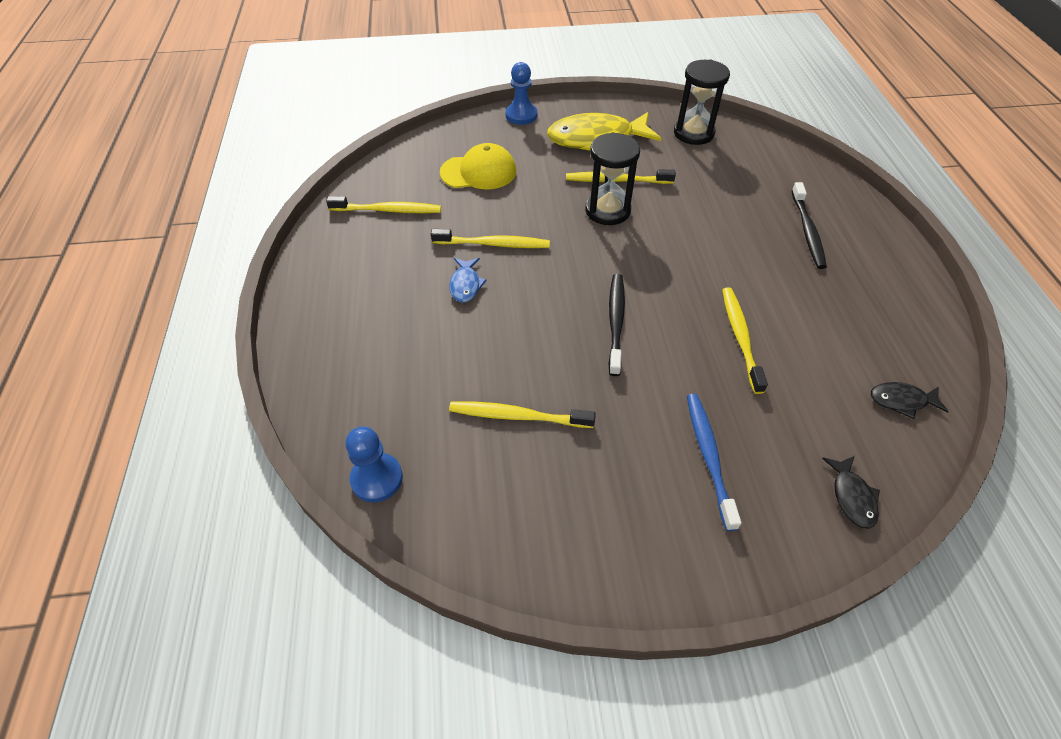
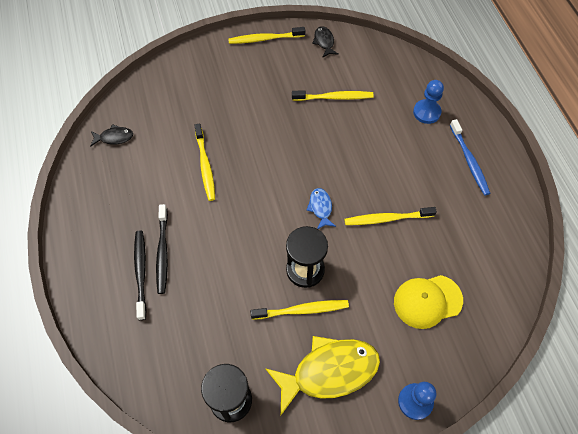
camera: 170 degrees right, 10 degrees up
(377, 478) = (395, 58): blue pawn -> blue pawn (426, 112)
(388, 210) = (483, 241): yellow toothbrush -> yellow toothbrush (265, 39)
(465, 285) = (394, 179): blue fish -> blue fish (320, 208)
(616, 322) = (286, 165): black toothbrush -> black toothbrush (162, 252)
(709, 456) = (229, 91): blue toothbrush -> blue toothbrush (469, 161)
(852, 497) = (157, 83): black fish -> black fish (324, 42)

